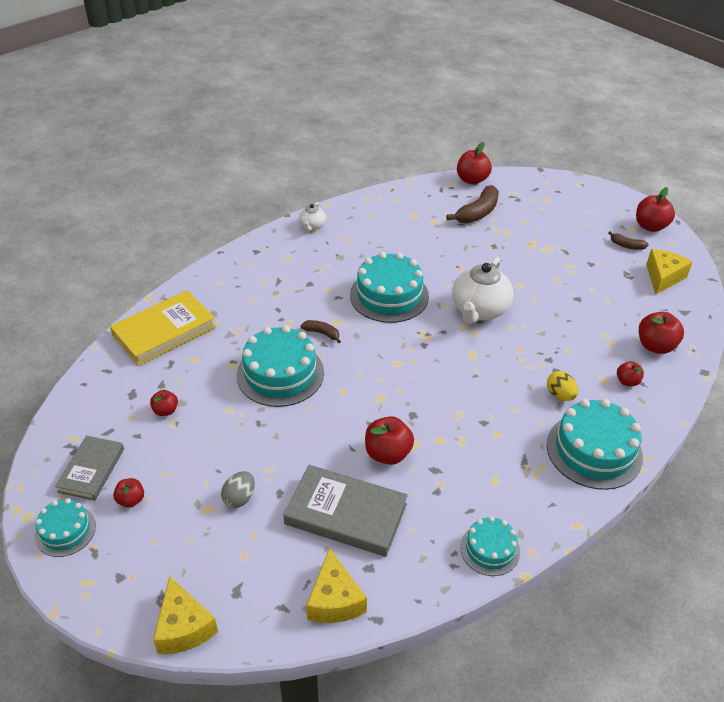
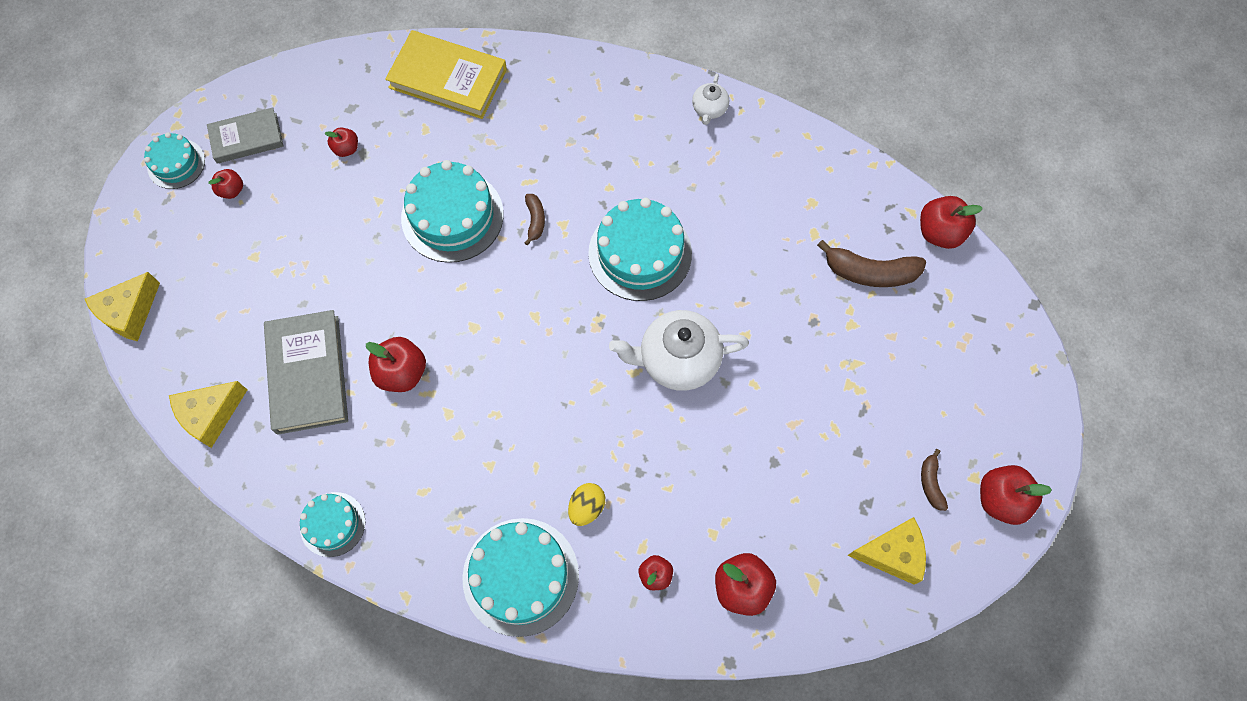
camera: 60 degrees right, 25 degrees up
(239, 498) = (279, 274): grey egg -> none
(312, 226) = (709, 109): white teapot -> white teapot turned 60 degrees counterclockwise

